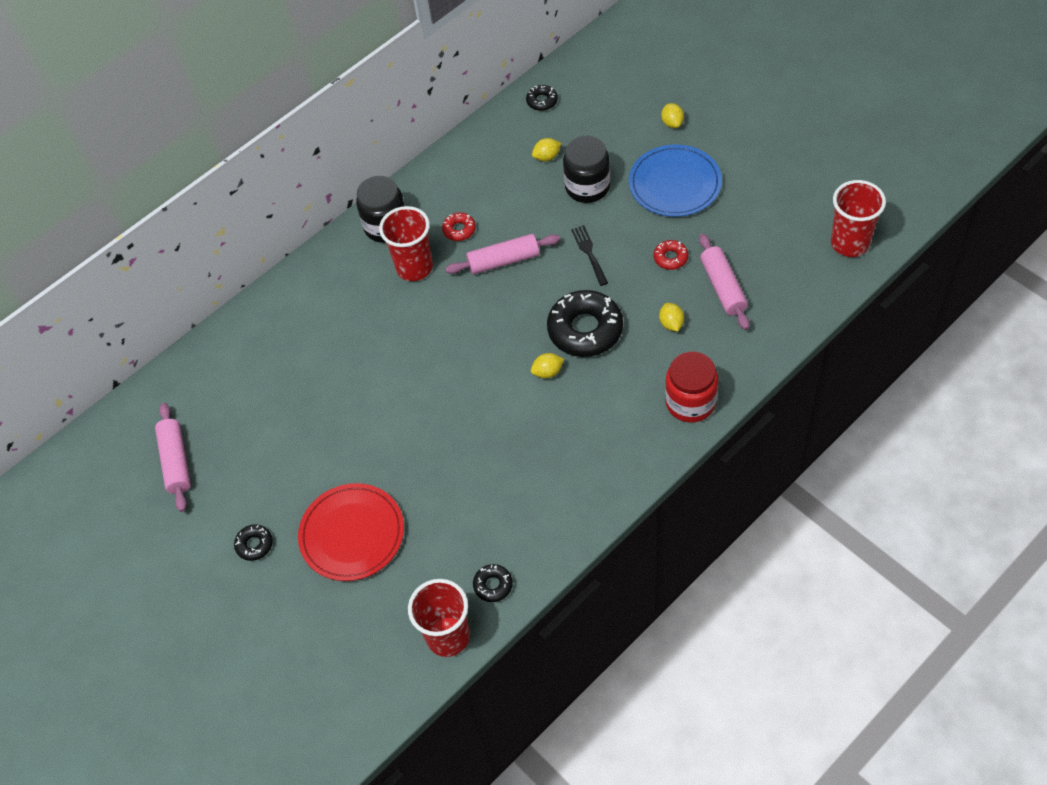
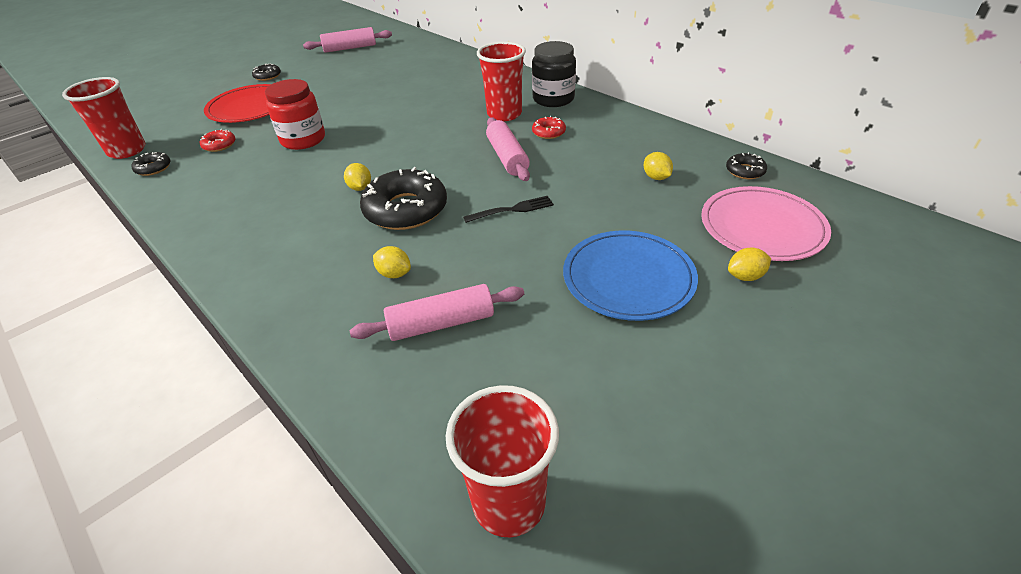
camera: 85 degrees right, 15 degrees down
(587, 187) = (614, 206): black jar -> none
(618, 105) = (762, 227): none -> pink plate
(670, 258) = (498, 274): red donut -> red donut (219, 145)
(671, 324) = (394, 274): yellow lemon -> yellow lemon turned 45 degrees clockwise
(690, 402) = (273, 289): red jar -> red jar (303, 139)

